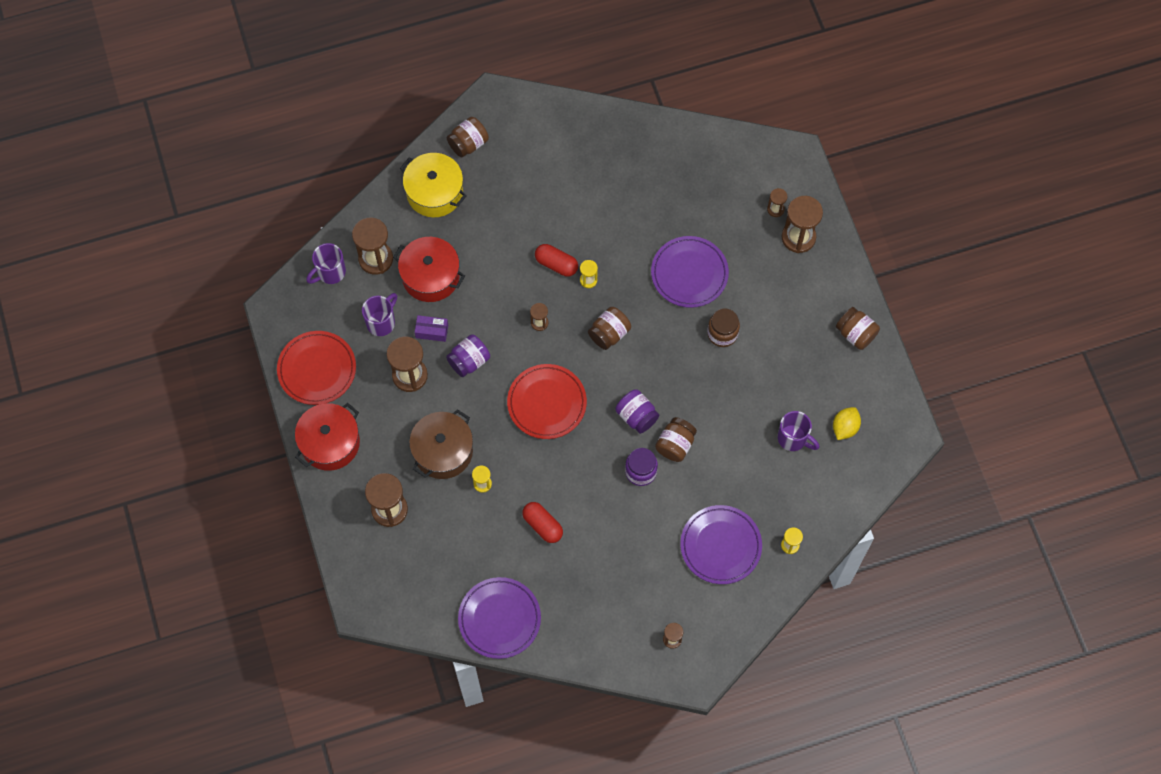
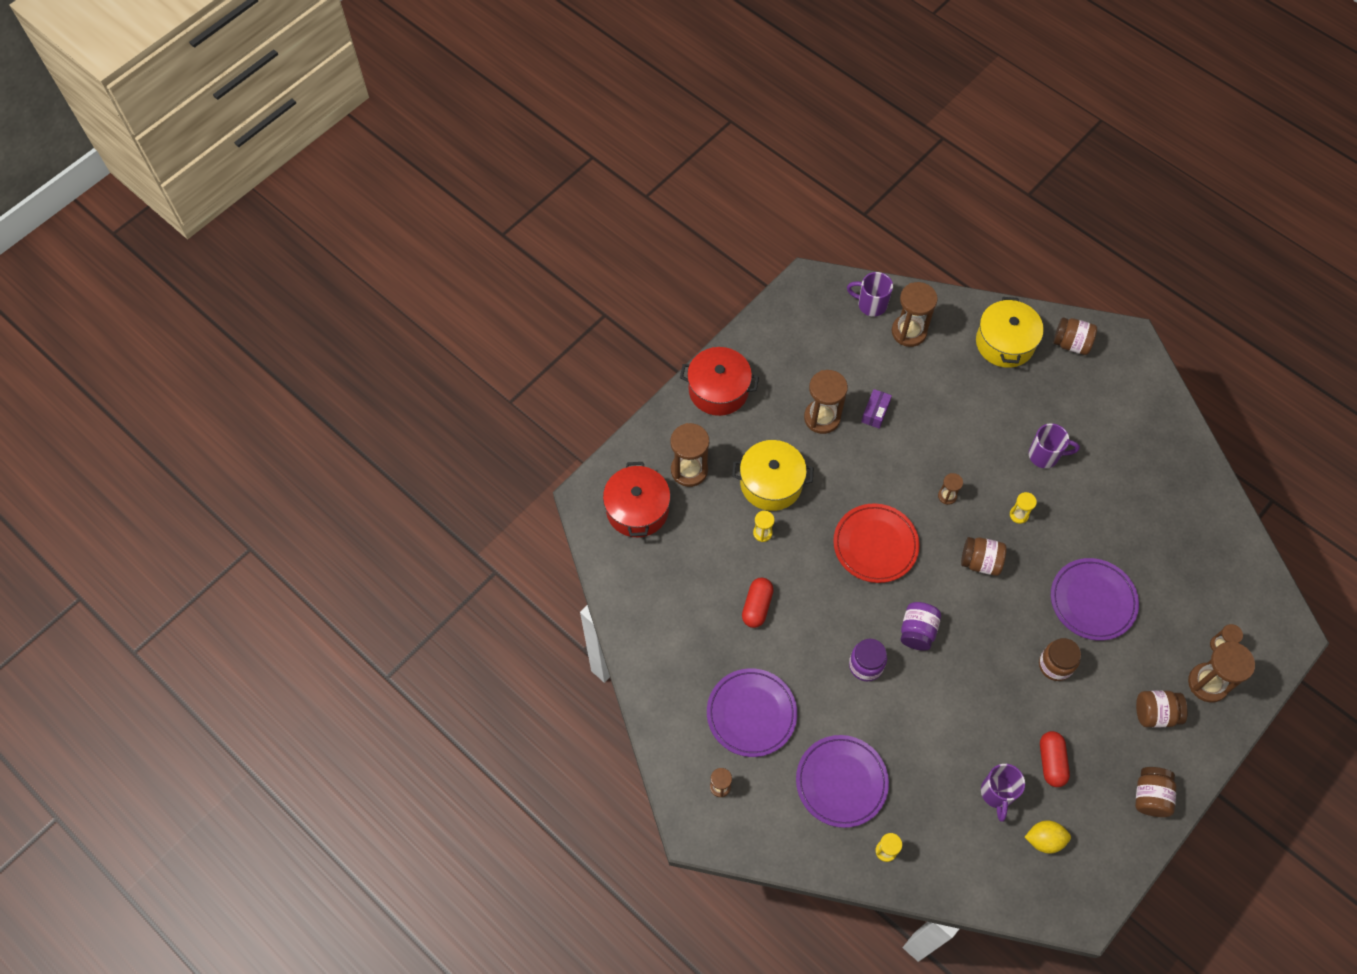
camera: 60 degrees right, 5 degrees down
(317, 369) = (777, 343): red plate -> none
(381, 322) = (855, 368): purple mug -> purple mug (1045, 455)
(430, 276) = (925, 383): red pot -> red pot (637, 509)
(432, 331) = (875, 412): purple box -> purple box turned 45 degrees clockwise
(443, 451) = (771, 483): brown pot -> yellow pot
(469, 361) = (869, 458): purple jar -> none
(499, 619) = (645, 618): purple plate -> purple plate (751, 714)
(556, 264) = (1013, 479): red capsule -> red capsule (1051, 762)
(675, 445) = (913, 682): brown jar -> brown jar (1155, 713)

